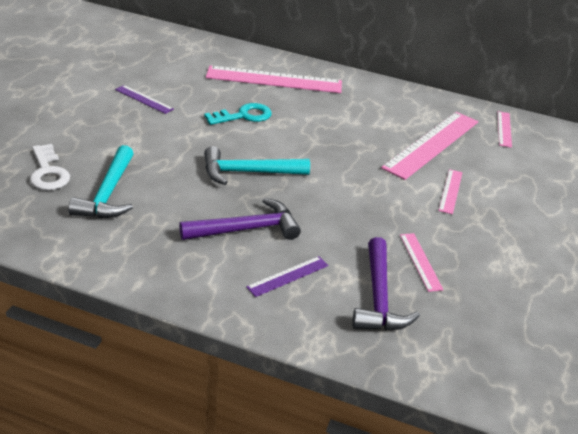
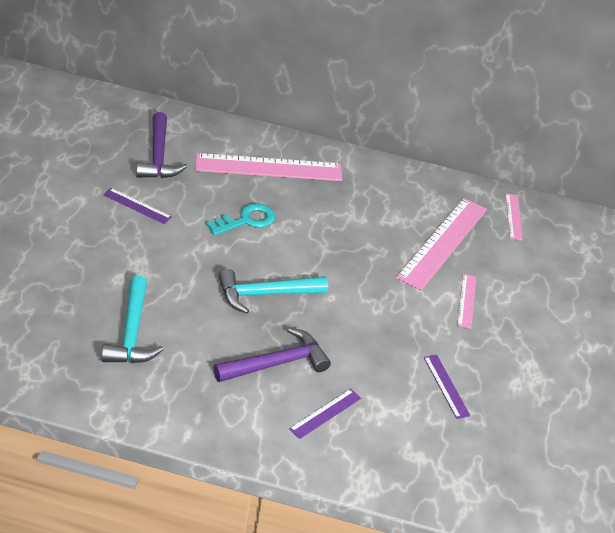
camera: 10 degrees left, 5 degrees up
(48, 172) = (64, 311): white key -> none
(379, 297) = (412, 429): purple hammer -> purple hammer (158, 156)
(420, 261) = (446, 386): pink ruler -> purple ruler

